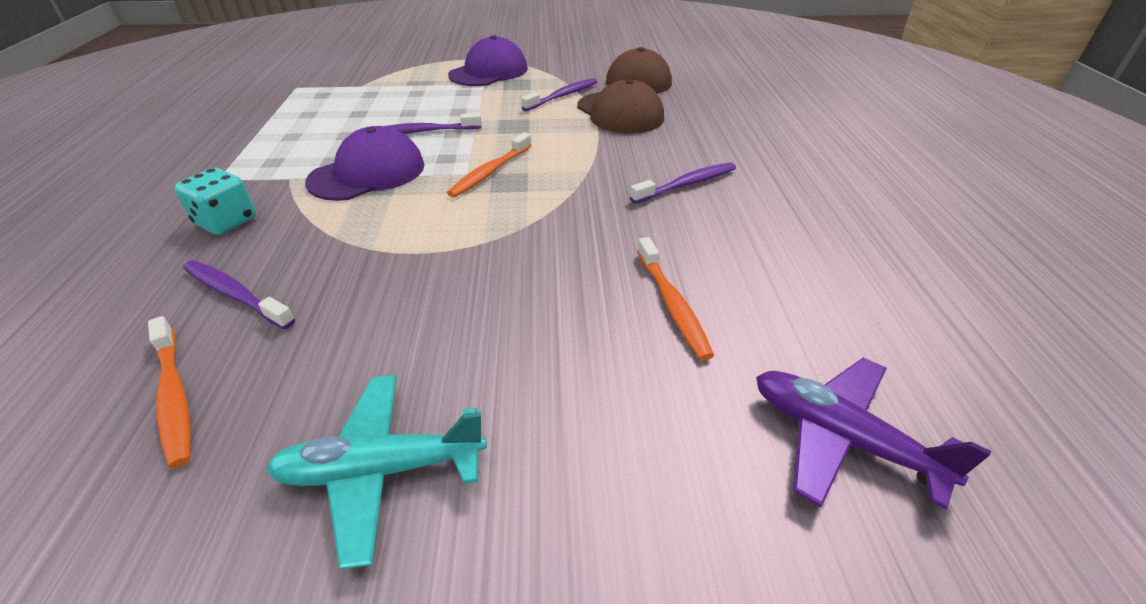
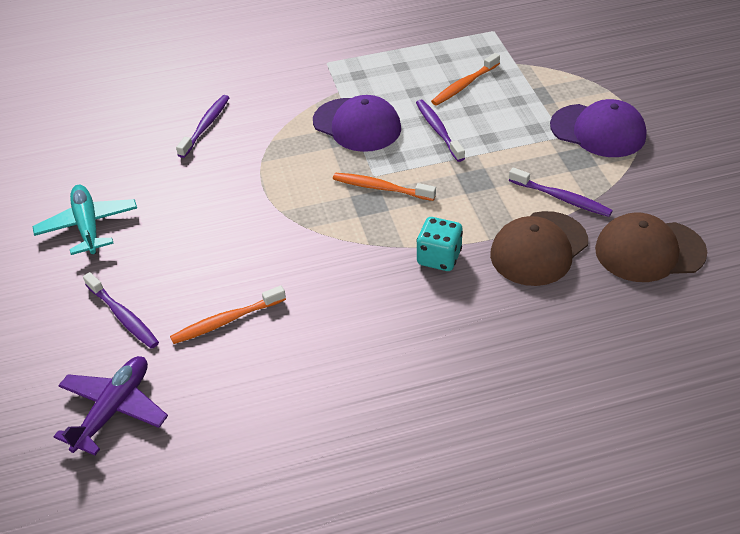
camera: 80 degrees right, 5 degrees up
(174, 396) = (128, 141): orange toothbrush -> orange toothbrush (464, 85)
(226, 222) = (276, 89): turquoise dice -> turquoise dice (439, 257)
(686, 184) = (400, 315): purple toothbrush -> purple toothbrush (123, 316)

